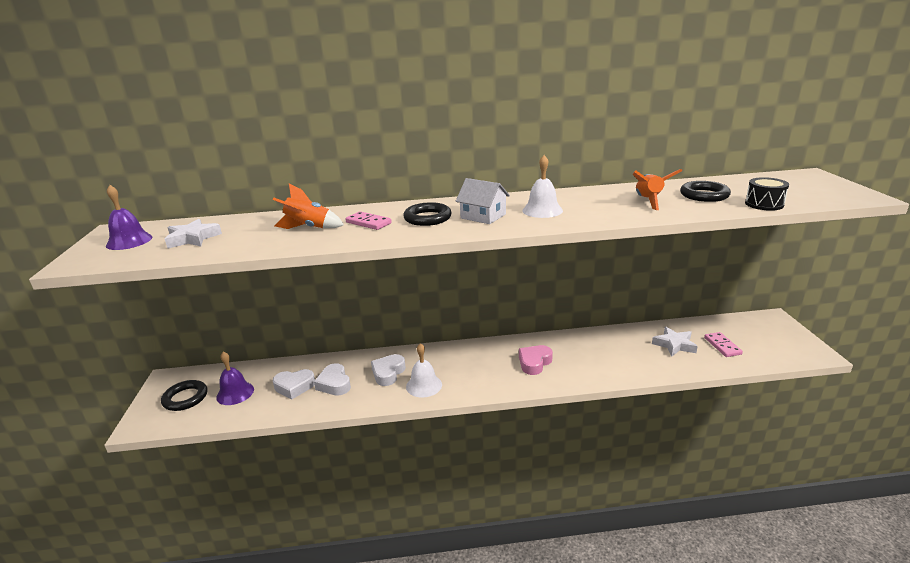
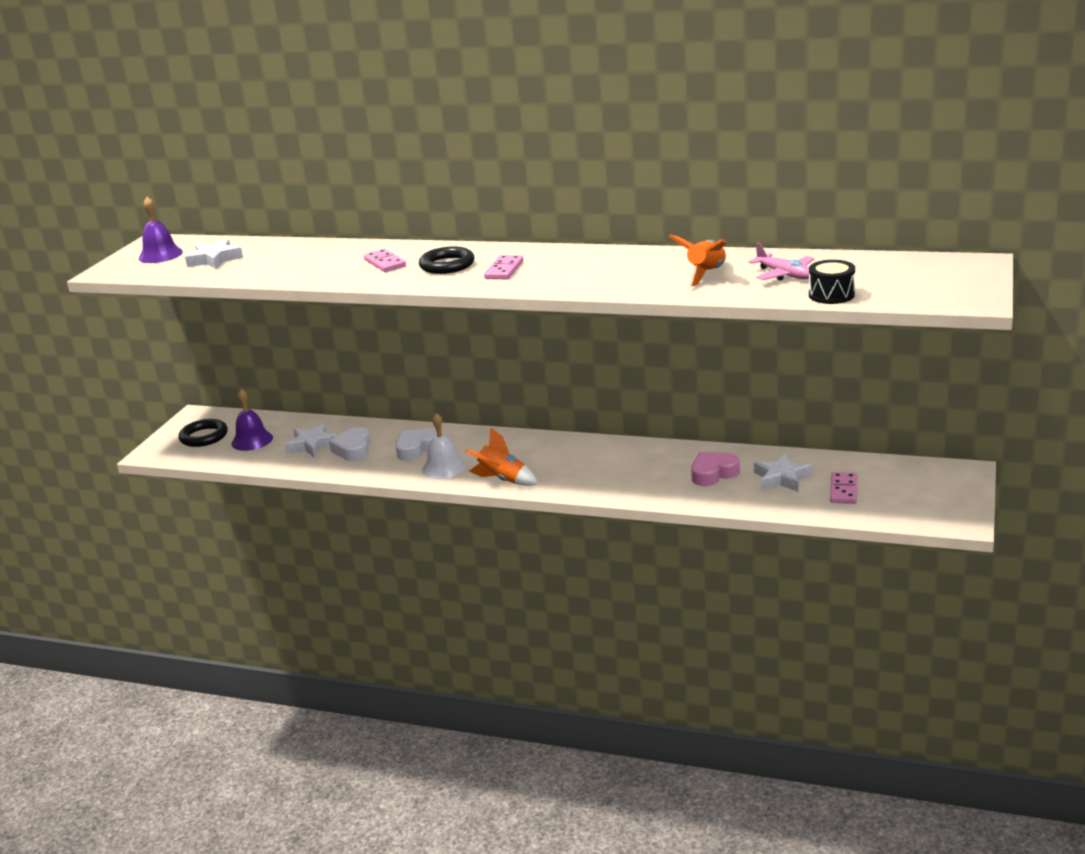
camera: 25 degrees right, 0 degrees up
(294, 387) = (312, 445): white heart -> white star
(308, 228) = (324, 261): orange rocket -> orange rocket (502, 480)
(483, 216) = (504, 270): white house -> pink domino
(534, 363) = (587, 467): pink heart -> pink heart (713, 473)
(542, 210) = (574, 271): white bell -> none
(704, 195) = (784, 275): black ring -> pink plane

